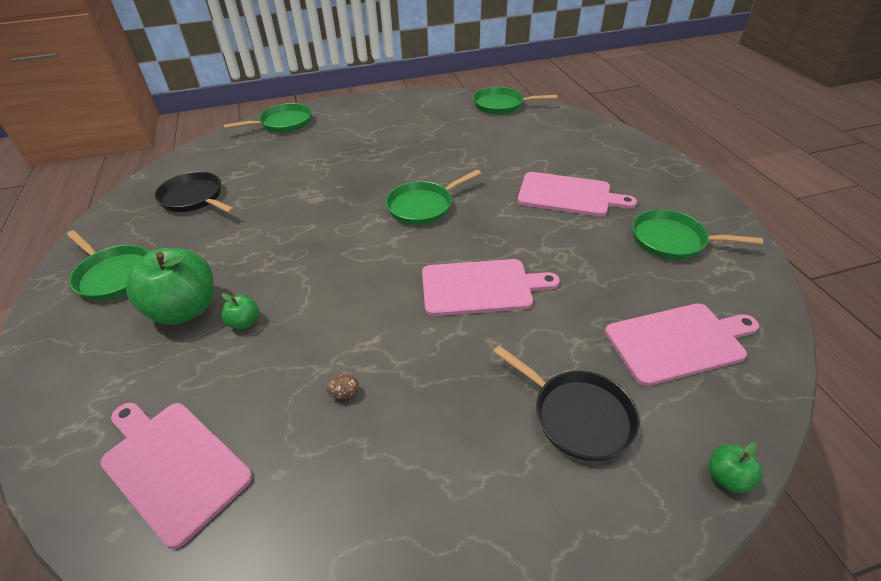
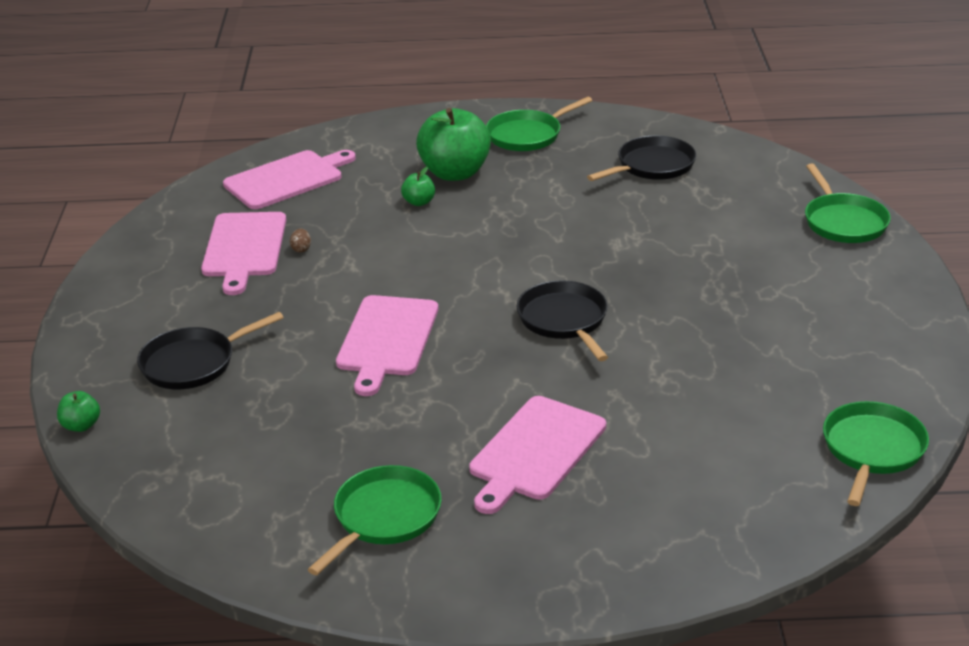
camera: 105 degrees right, 10 degrees down
(423, 206) = (564, 320): green pan -> black pan
(678, 342) = (224, 454): pink cutting board -> pink cutting board (244, 248)

